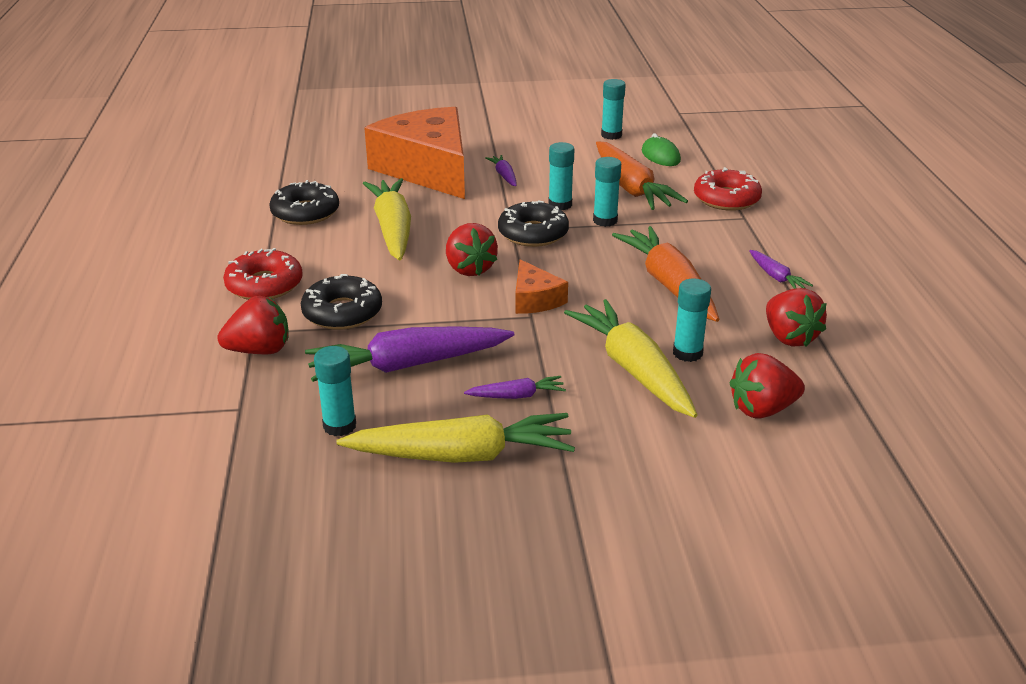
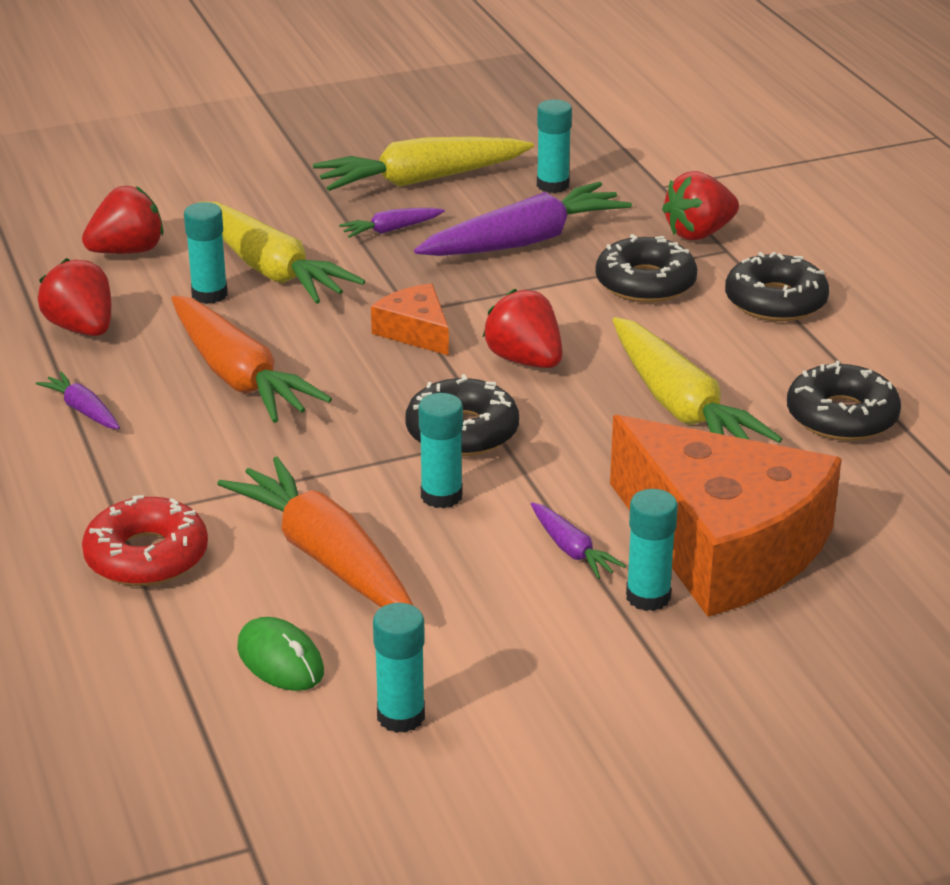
camera: 165 degrees right, 0 degrees up
(264, 285) = (775, 301): red donut -> black donut
(605, 220) = (355, 474): turquoise glue stick -> turquoise glue stick (648, 597)

